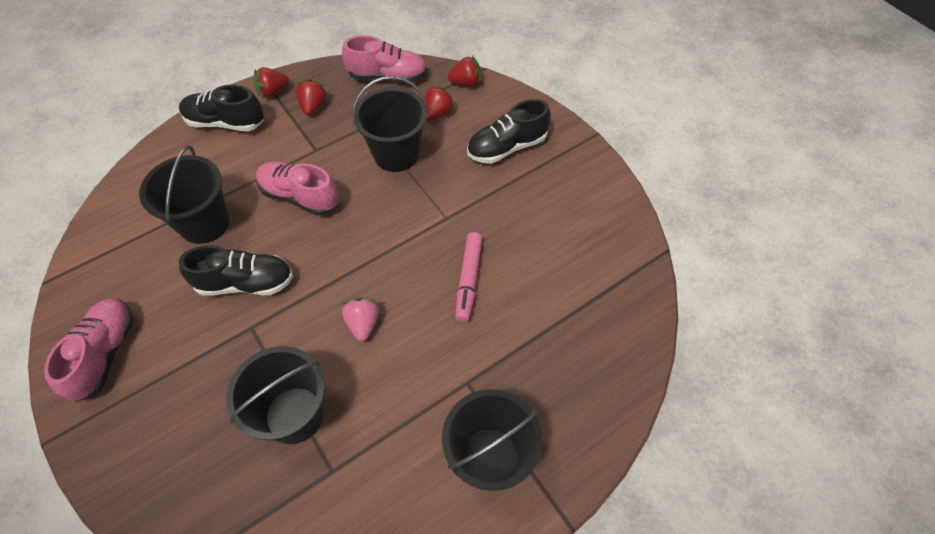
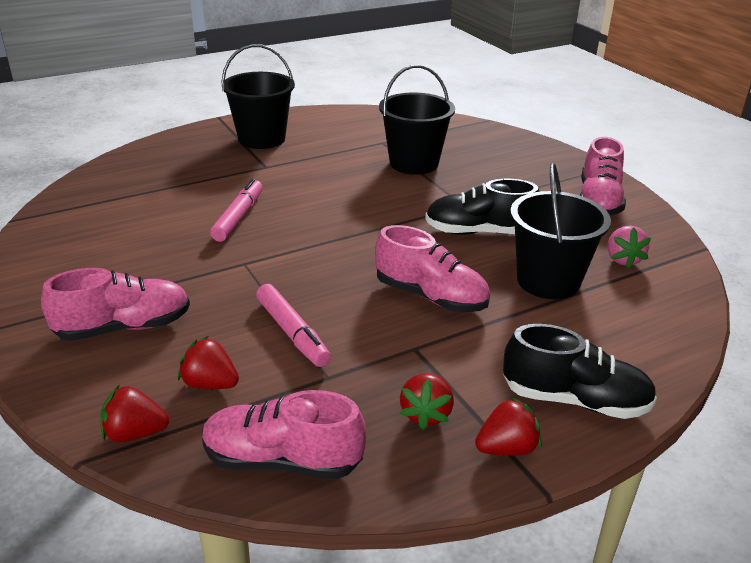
camera: 175 degrees left, 25 degrees down
(363, 323) = (353, 200): pink strawberry -> pink strawberry (622, 259)
(396, 154) = (292, 332): black bucket -> pink marker
(437, 113) = (210, 384): red strawberry -> red strawberry turned 75 degrees clockwise
(507, 147) = (124, 327): black shoe -> pink shoe

